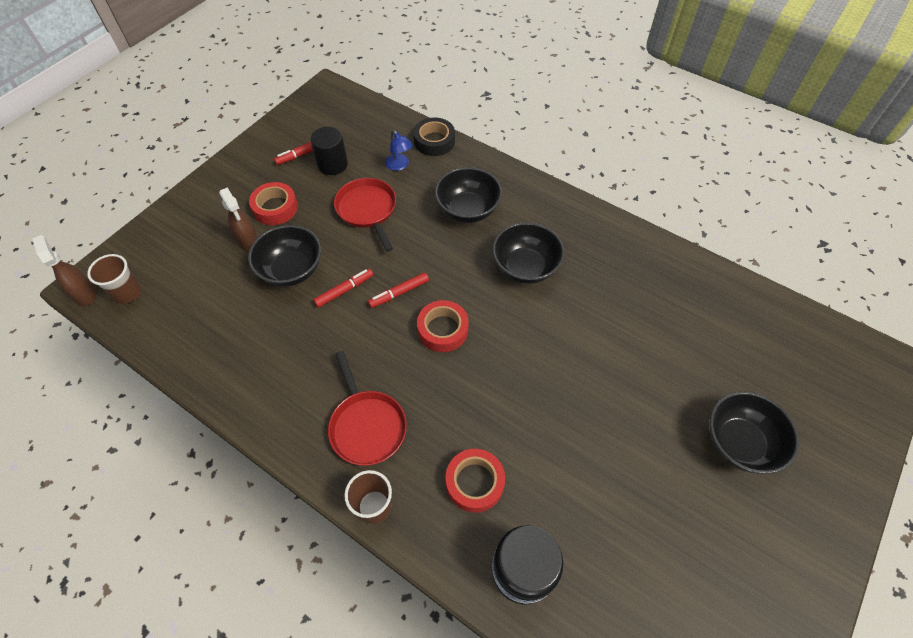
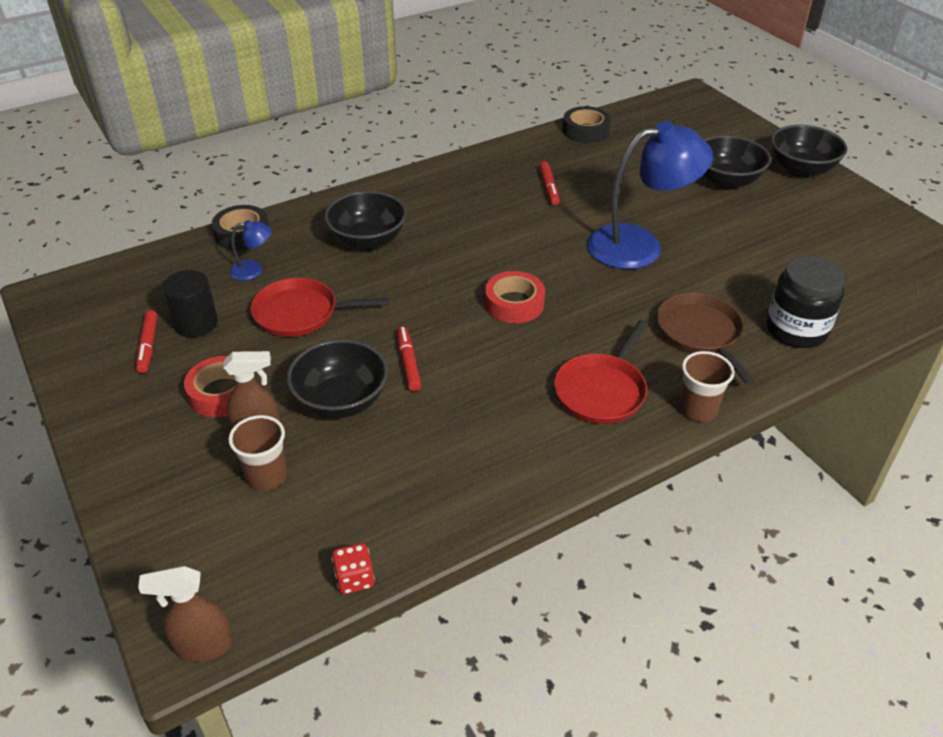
camera: 65 degrees left, 15 degrees down
(127, 293) = (245, 587): brown cup -> brown cup (266, 476)
(145, 343) = (354, 579): none -> red dice
(367, 426) = (601, 391): red pan -> red pan turned 120 degrees clockwise
(399, 293) = (444, 321): red marker -> red marker (549, 188)
(474, 482) = (700, 333): red tape -> brown pan
(525, 267) = (475, 228): black bowl -> black bowl (801, 169)
(576, 395) = (639, 245): none -> blue lamp
(735, 292) = (585, 130): none -> black tape

